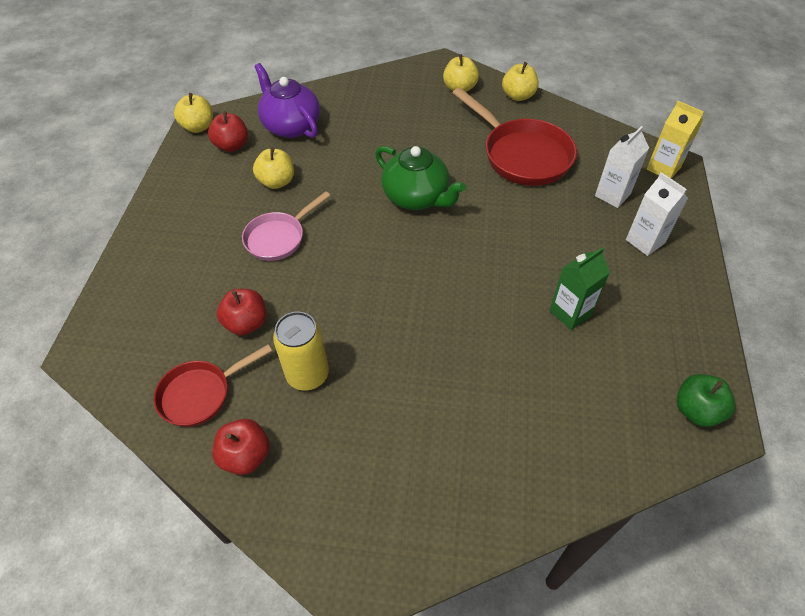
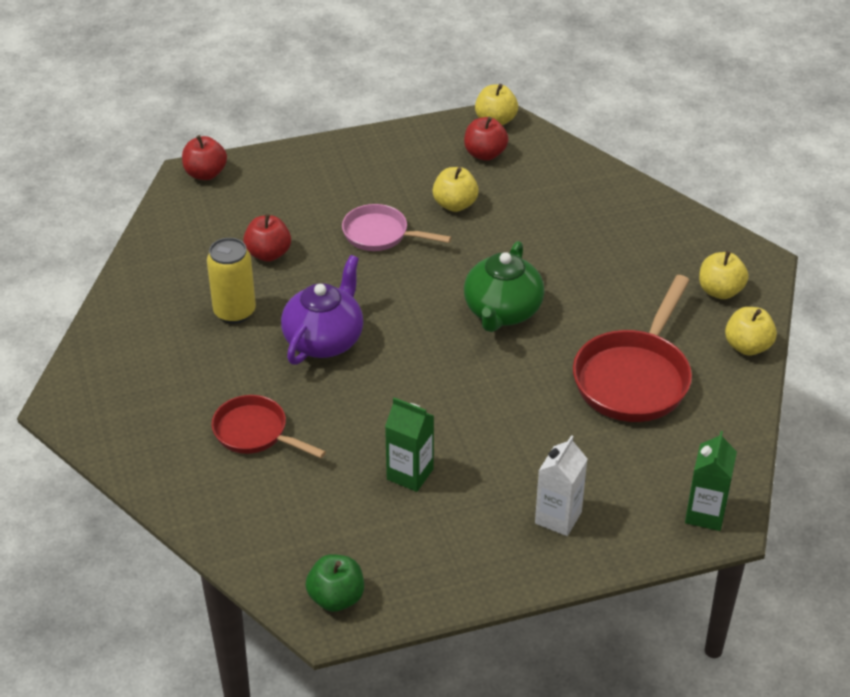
camera: 65 degrees right, 10 degrees down
(201, 394) = (183, 256): red pan -> red pan (255, 433)
(246, 456) = (140, 305): red apple -> red apple (205, 173)
(291, 126) = (546, 182): purple teapot -> purple teapot (324, 340)
(612, 195) = (619, 474): white carton -> none
(663, 168) = (705, 514): yellow carton -> green carton

